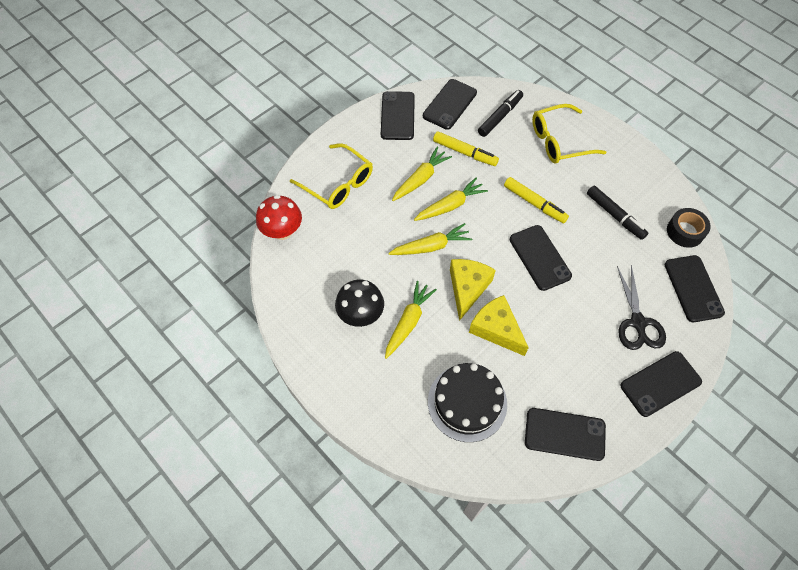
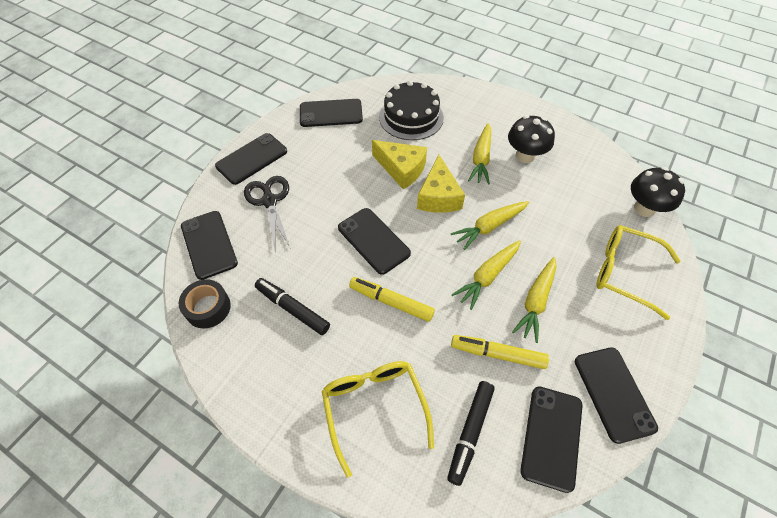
camera: 165 degrees right, 5 degrees down
(282, 231) = (644, 208): red mushroom -> black mushroom
(559, 141) = (374, 408): yellow glasses -> yellow glasses turned 75 degrees counterclockwise

